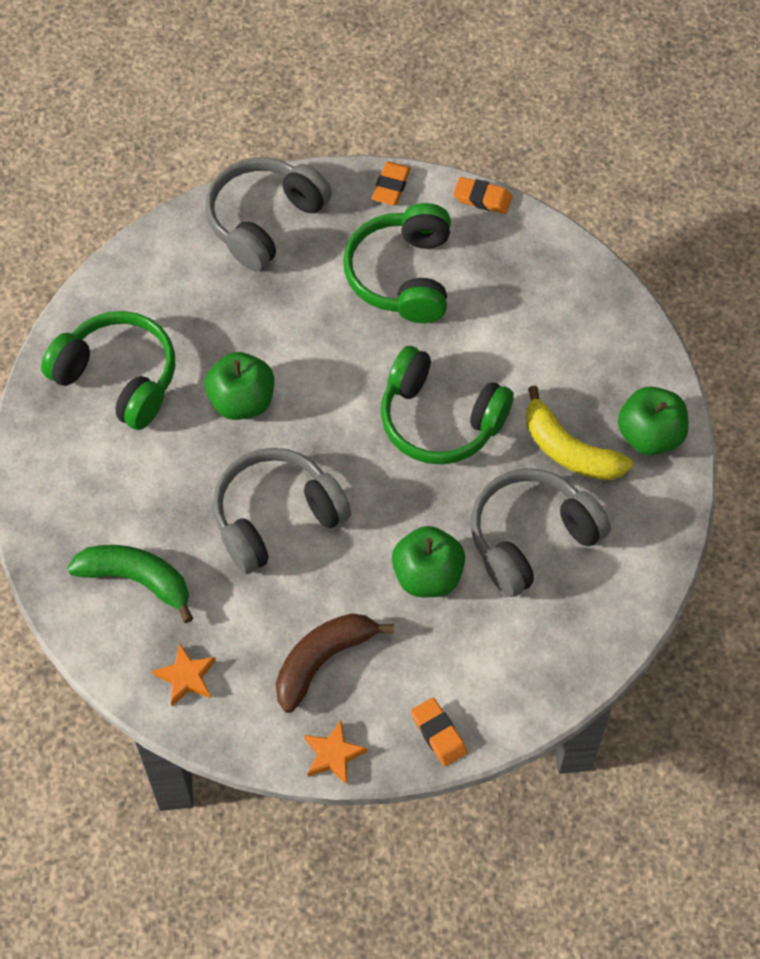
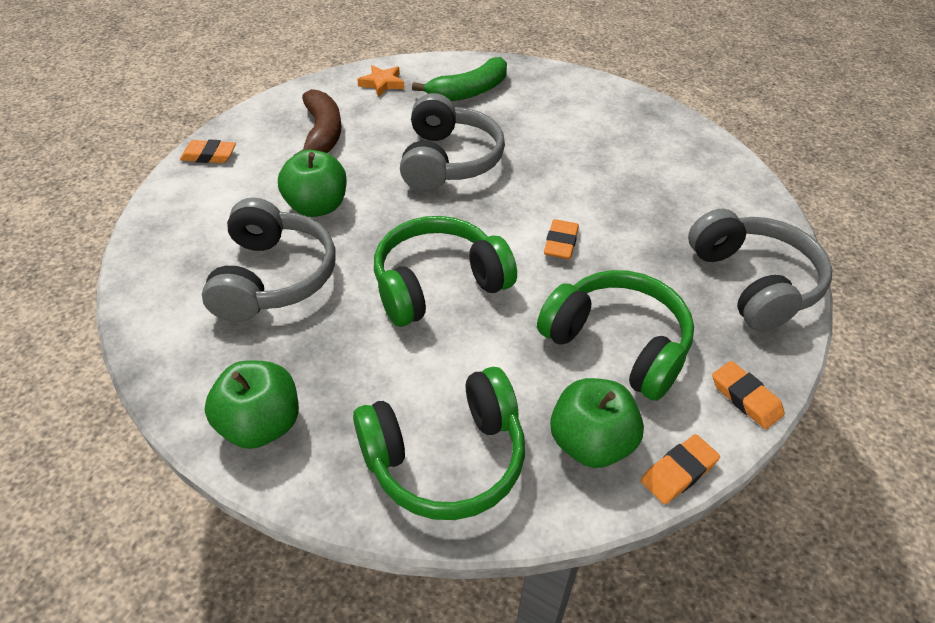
camera: 125 degrees right, 15 degrees down
(118, 378) = (640, 142): green headphones -> green headphones (445, 458)
(242, 401) = (565, 187): green apple -> green apple (590, 443)
(321, 365) = (561, 243): none -> orange eraser
(333, 755) = (260, 111): orange star -> none
(569, 450) = (317, 352): yellow banana -> none

